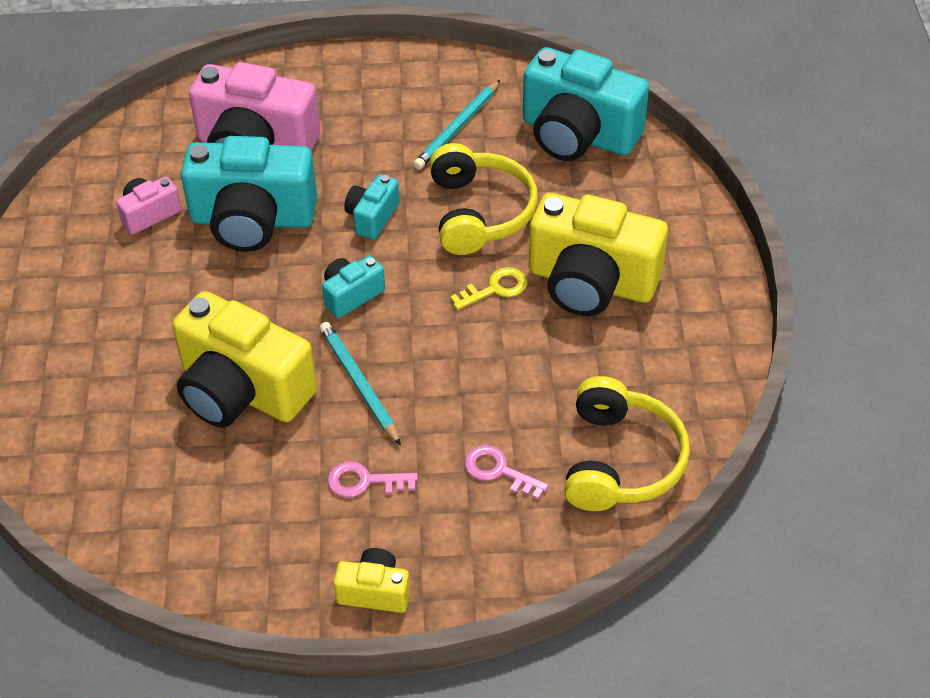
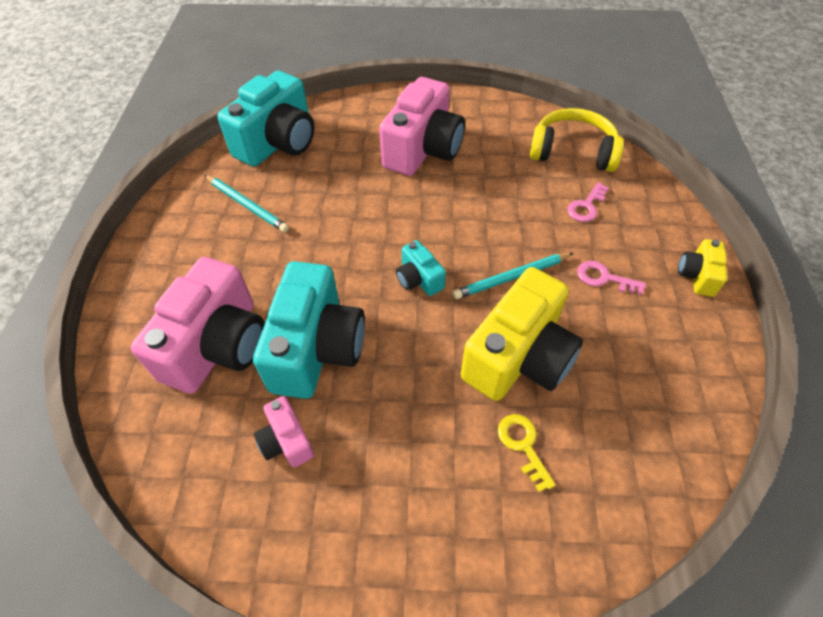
camera: 85 degrees left, 5 degrees up
(364, 481) = (603, 278): pink key -> pink key turned 105 degrees clockwise
(372, 217) = (334, 262): turquoise camera -> none
(479, 212) = (344, 199): yellow headphones -> none
(495, 288) = (422, 196): yellow key -> yellow key (523, 445)
(591, 282) = (423, 150): yellow camera -> pink camera

